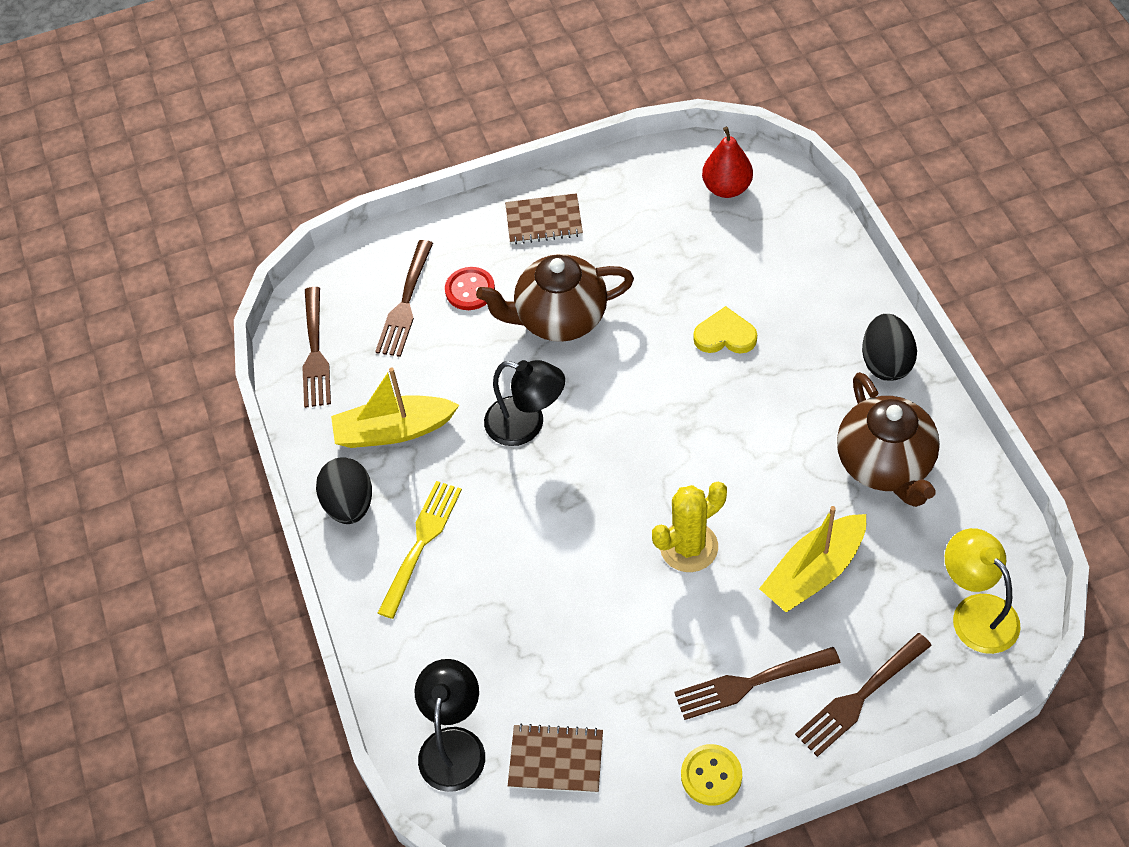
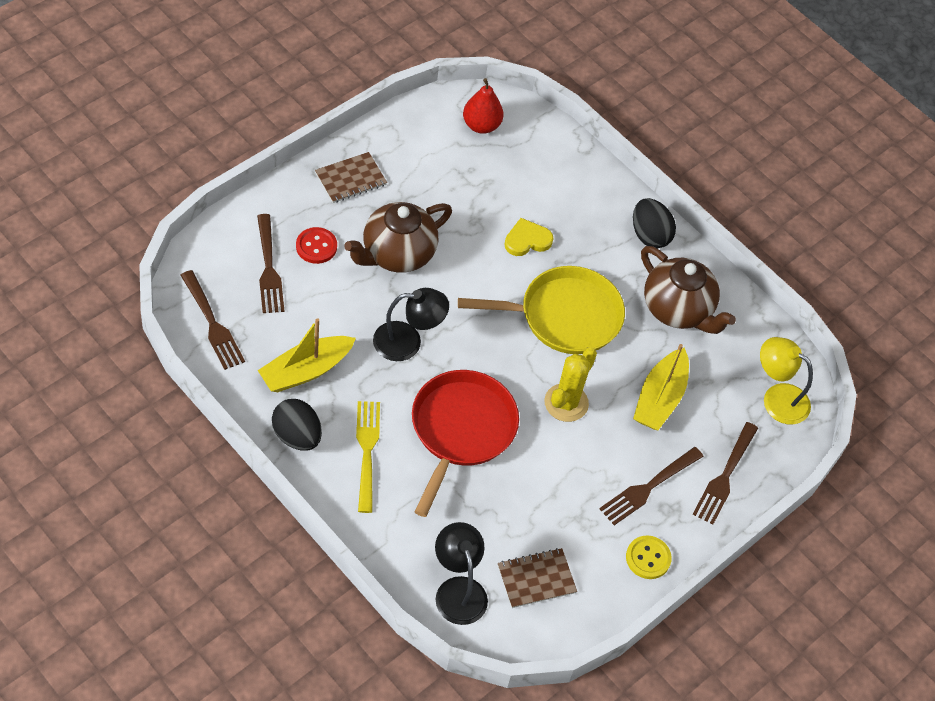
camera: 35 degrees left, 0 degrees up
(544, 546) = (461, 429): none -> red pan
(733, 438) = (564, 316): none -> yellow pan

